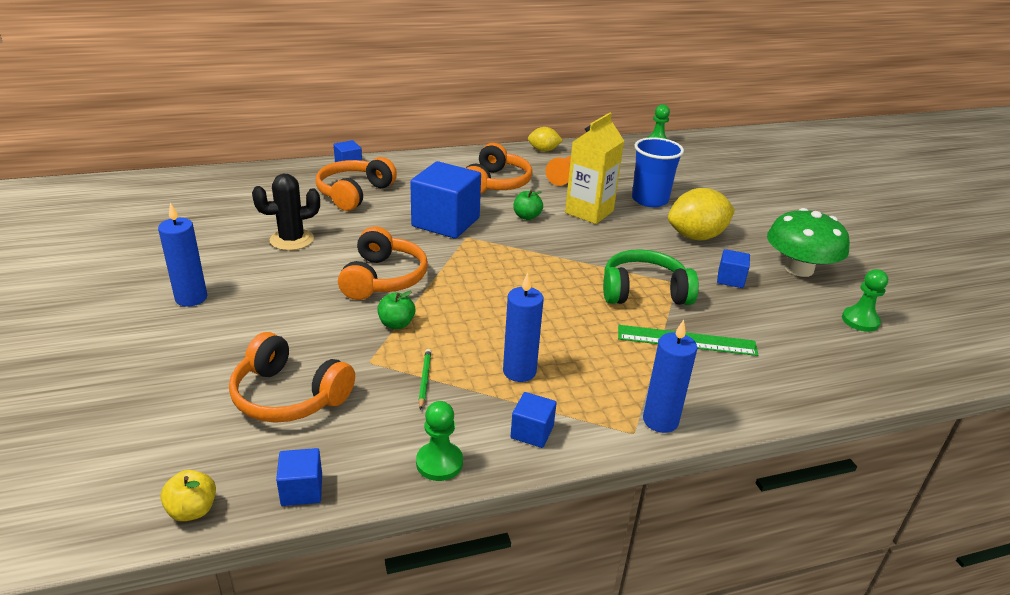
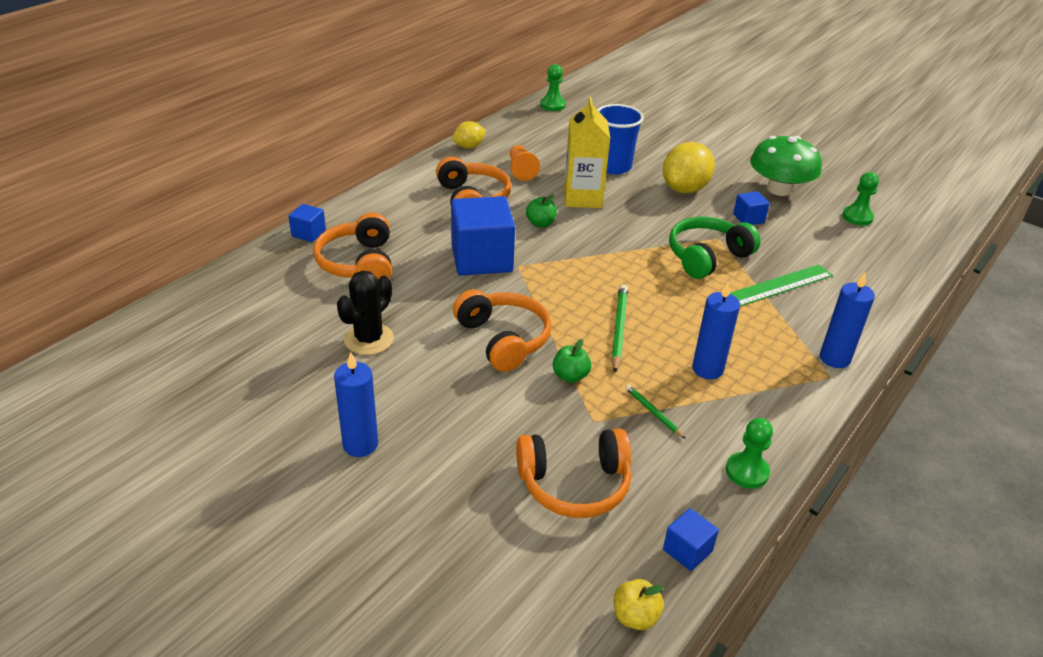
camera: 35 degrees left, 5 degrees up
(484, 310) = (619, 329): none -> green pencil
(532, 432) = (773, 413): blue cube -> none

